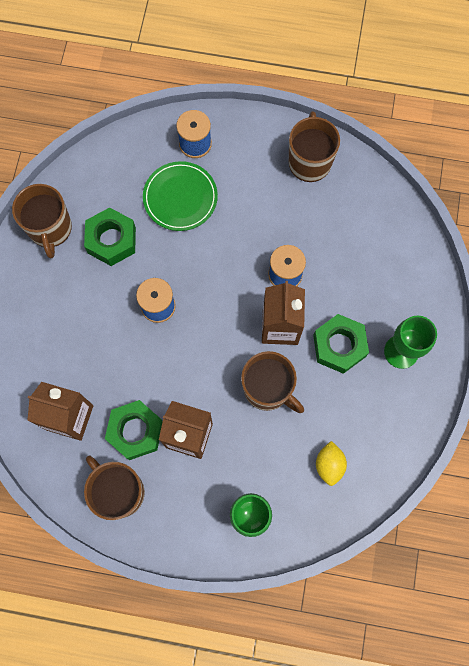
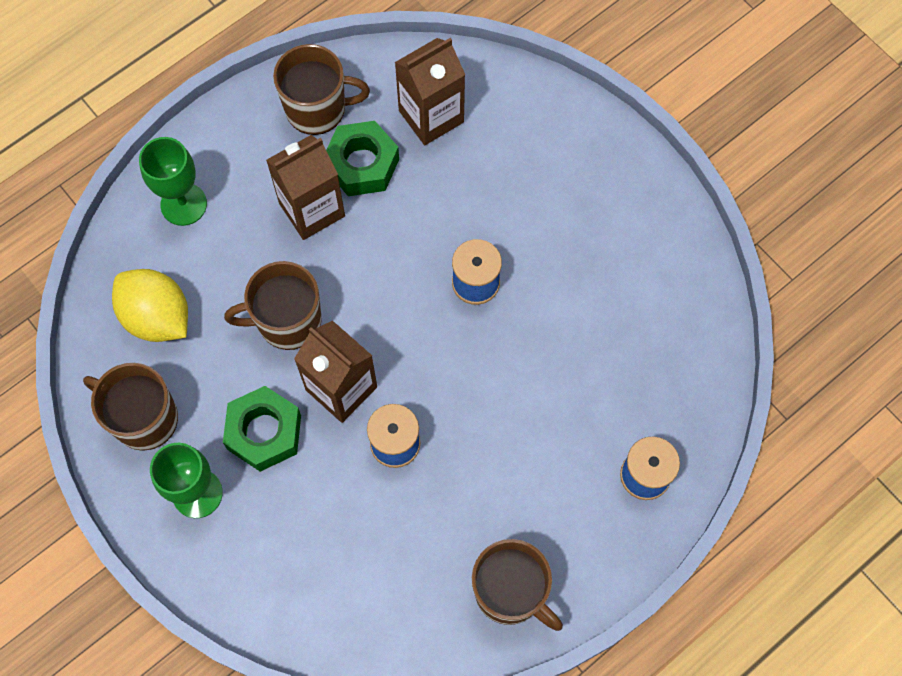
camera: 130 degrees right, 5 degrees down
(50, 229) = (662, 240): brown mug -> brown mug (144, 418)
(111, 240) = (595, 292): green nut -> none
(180, 197) = (587, 404): green plate -> none
(329, 465) = (157, 317): yellow lemon -> yellow lemon, size x1.66

